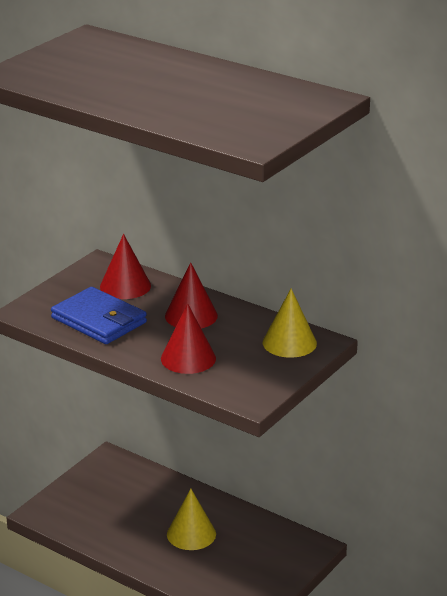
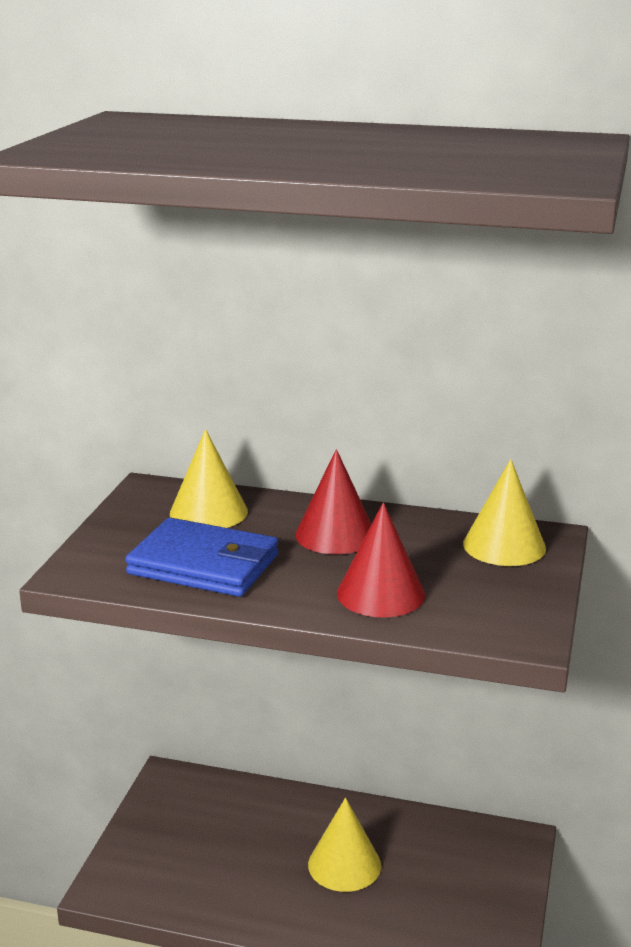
camera: 20 degrees left, 5 degrees down
(125, 286) = (208, 512): red cone -> yellow cone

